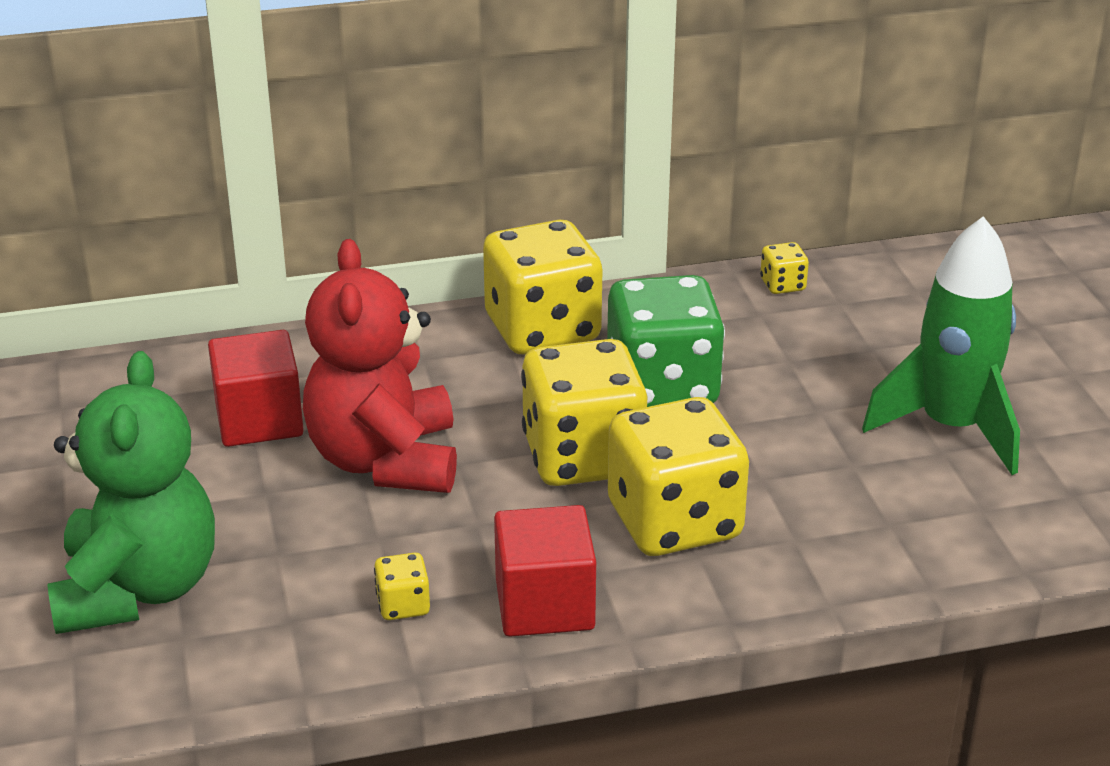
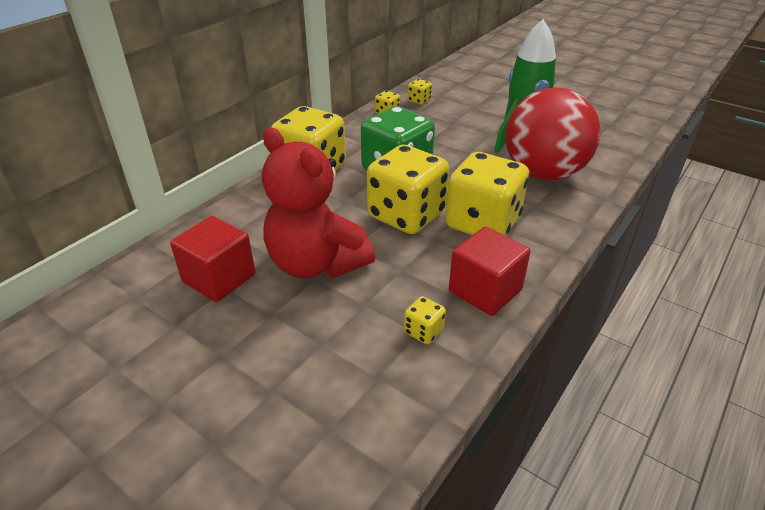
camera: 40 degrees left, 5 degrees up
(138, 589) = (264, 417): green teddy bear -> none
(870, 284) = (419, 100): none -> yellow dice
(890, 500) = (543, 173): none -> red ball

